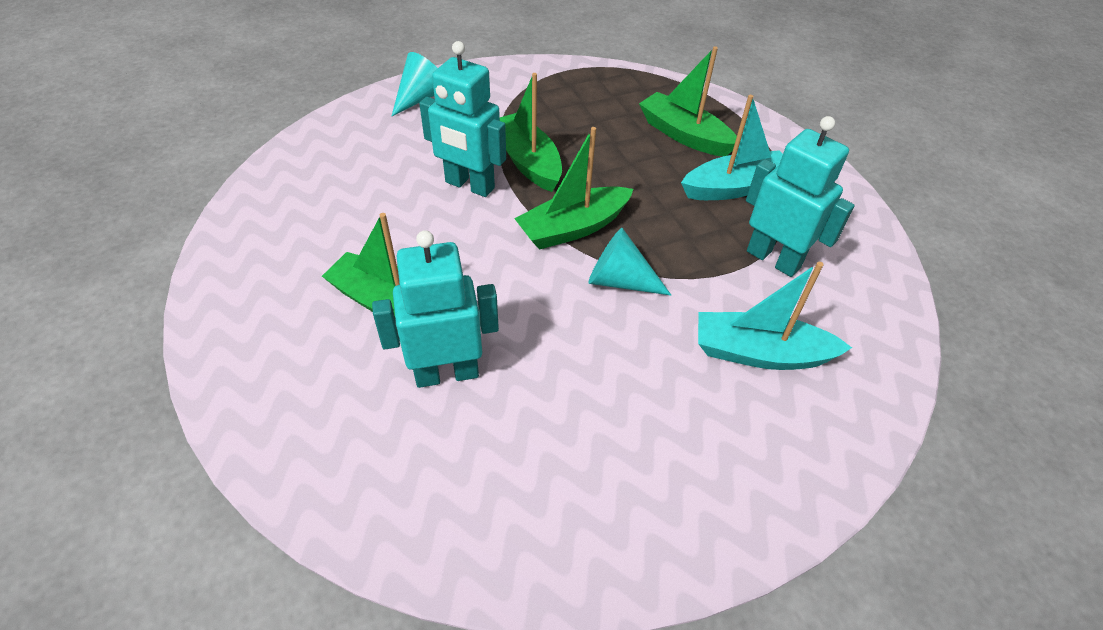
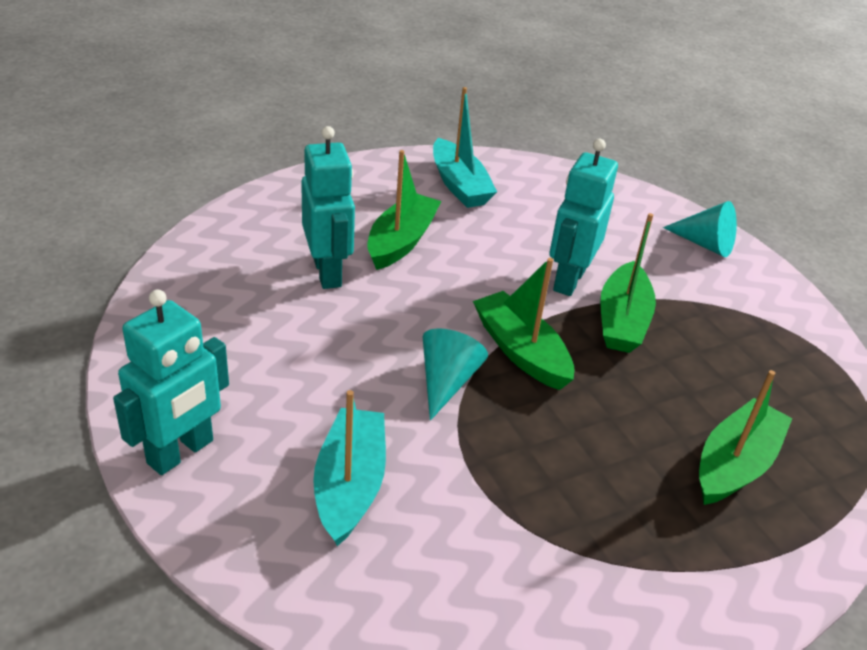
camera: 85 degrees right, 10 degrees down
(528, 162) = (622, 320): green boat -> green boat turned 135 degrees clockwise
(735, 187) = (636, 505): turquoise boat -> turquoise boat (459, 185)
(773, 259) = (502, 524): turquoise robot -> turquoise robot (181, 452)

